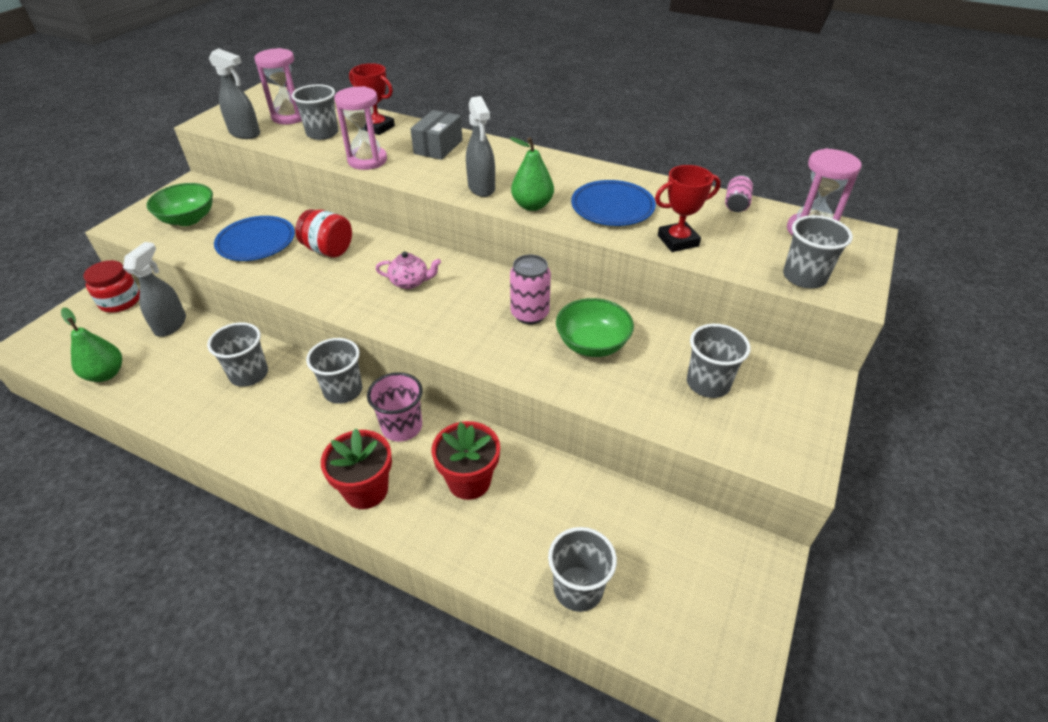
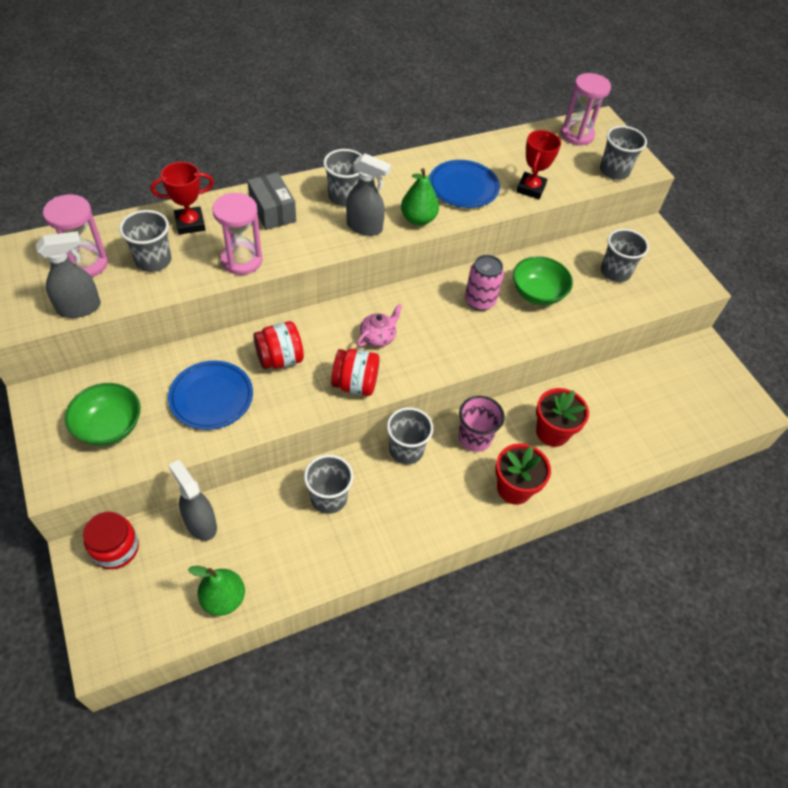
camera: 55 degrees left, 10 degrees up
(342, 297) = (355, 384): none -> red jar
(578, 588) = (665, 433): grey cup -> grey cup (344, 196)
(736, 204) = (520, 138): pink can -> none

